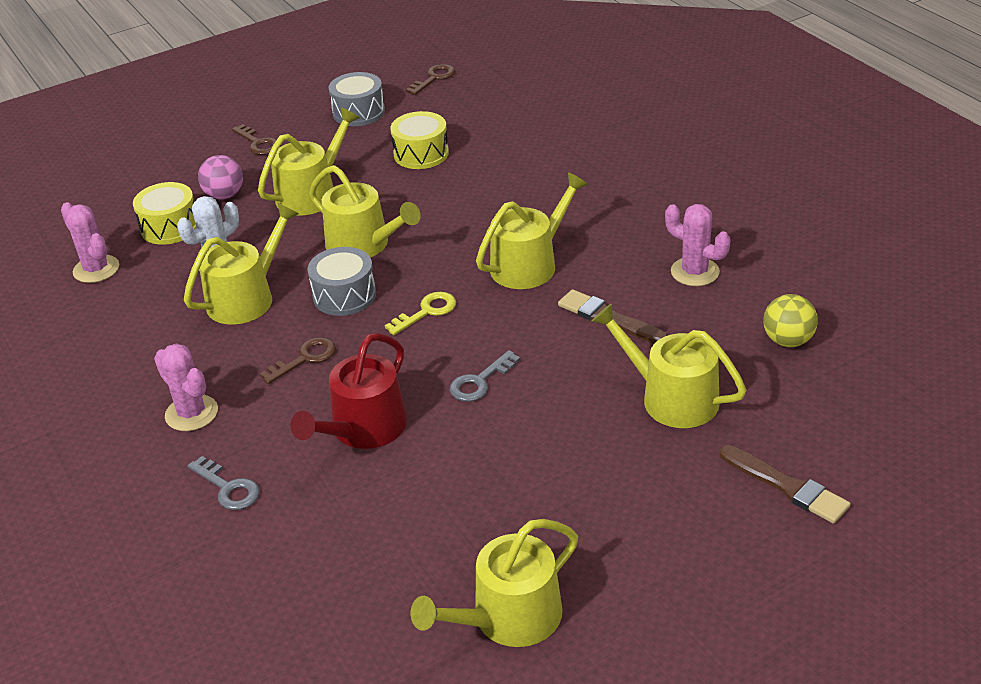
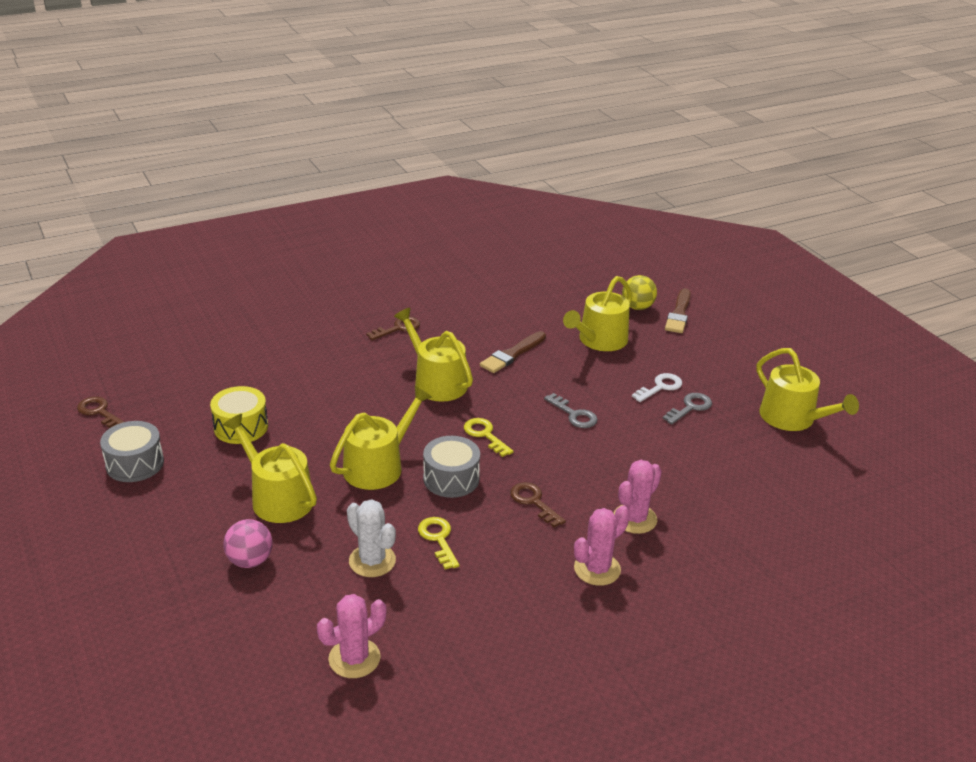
camera: 90 degrees left, 5 degrees down
(170, 227) = (294, 601): yellow drum -> none
(228, 488) = (686, 543): grey key -> grey key (690, 407)
(246, 298) = (438, 539): yellow watering can -> yellow key
(258, 143) = (154, 537): brown key -> brown key (398, 328)
(363, 429) = (622, 472): red watering can -> none
(562, 464) = (660, 387): none -> white key
(695, 272) = (468, 315): pink cactus -> pink cactus (634, 519)
(787, 486) = (679, 314): brown brush -> brown brush turned 150 degrees clockwise
(788, 340) = (549, 294): yellow ball -> yellow ball (637, 307)

